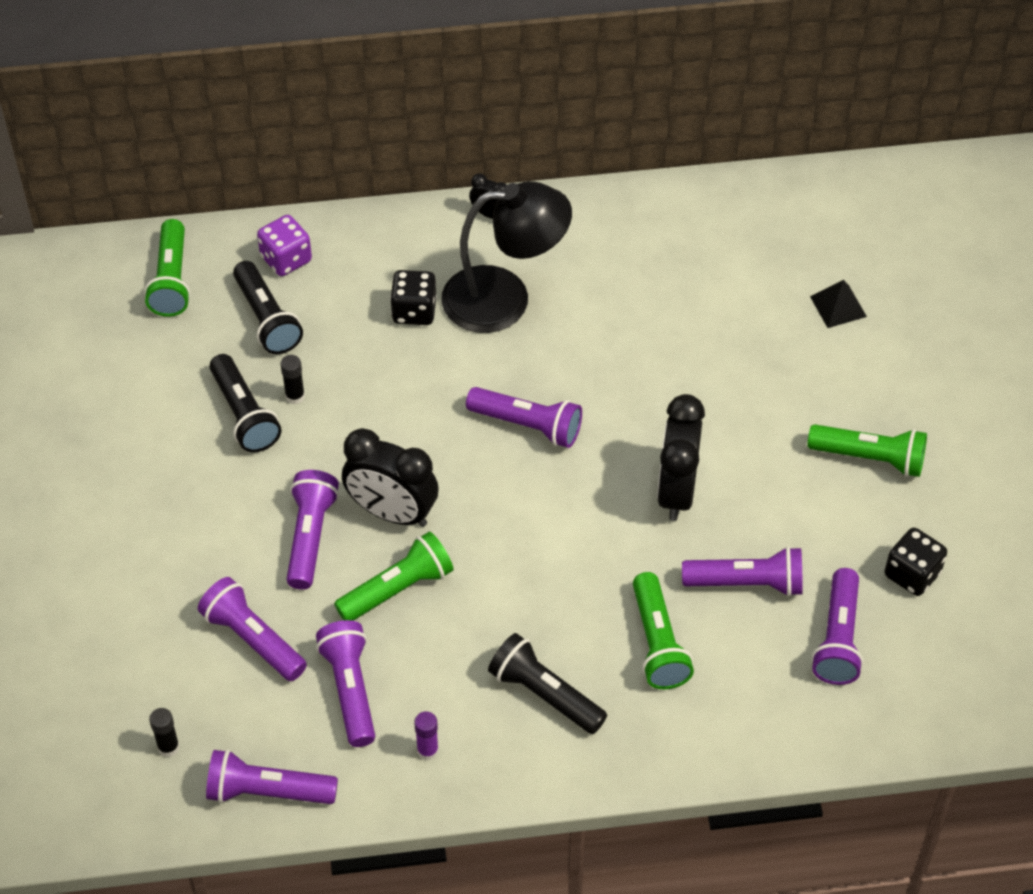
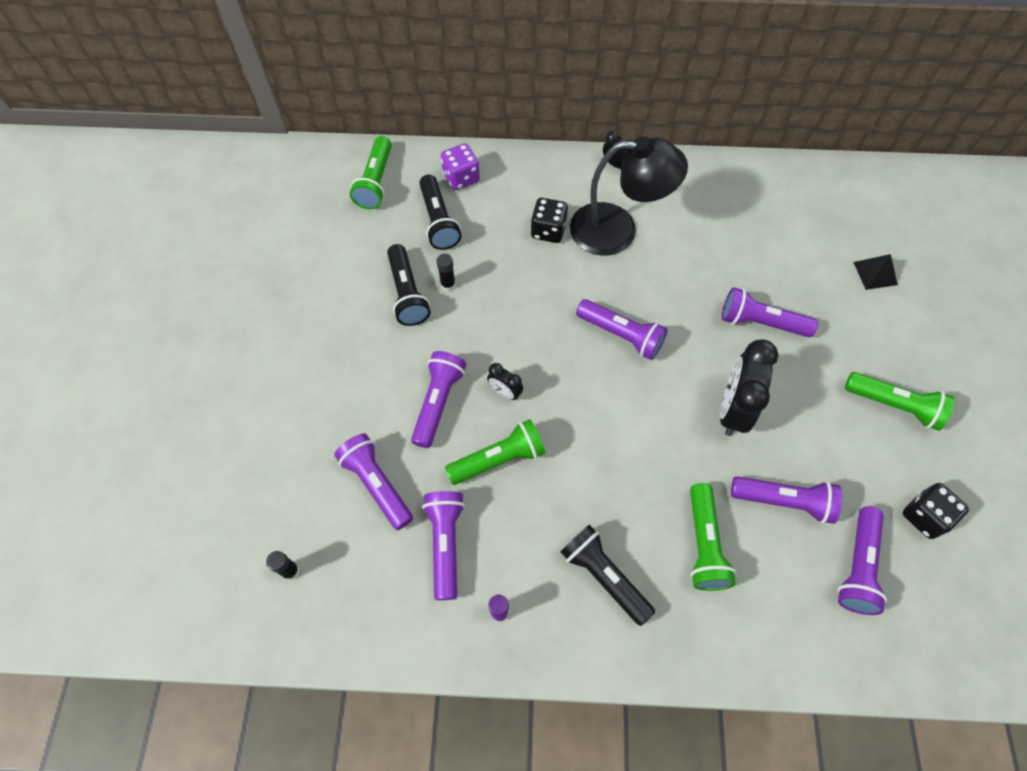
camera: 10 degrees right, 10 degrees up
(267, 791) = (361, 628): purple flashlight -> purple flashlight (761, 322)
(392, 513) = (505, 392): black clock -> black clock, size x0.49

